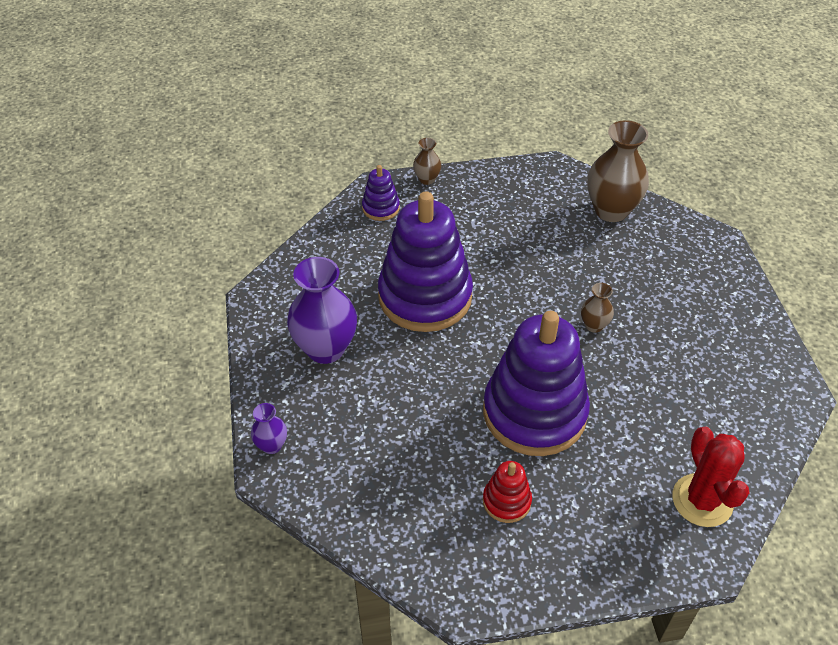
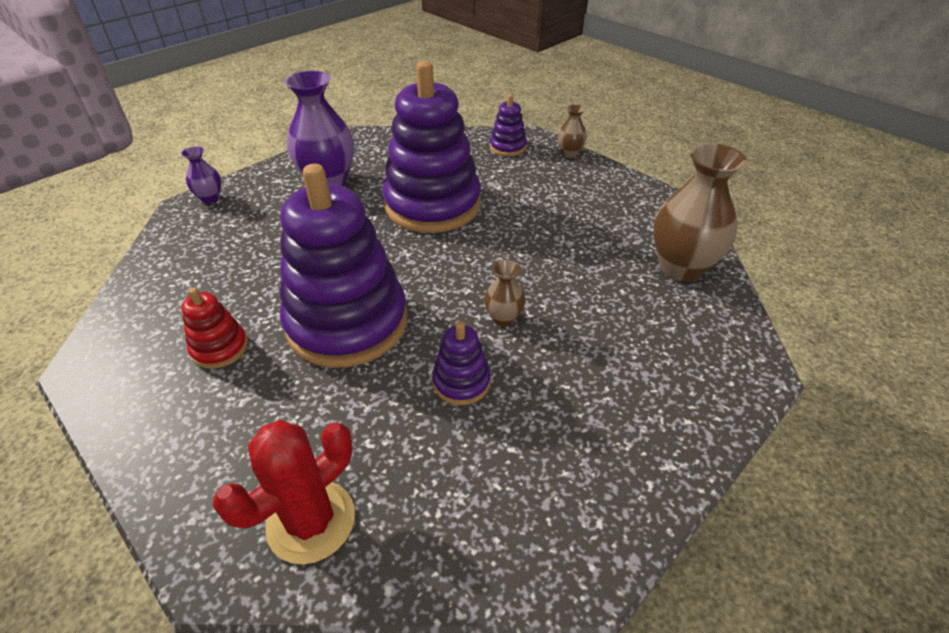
camera: 55 degrees right, 5 degrees down
(638, 377) = (461, 382): none -> purple stacking toy

